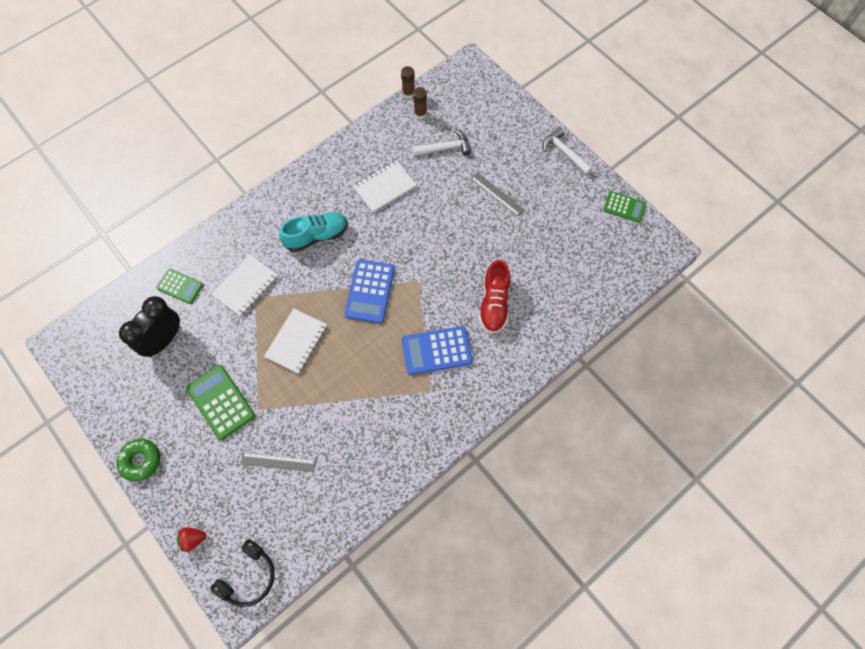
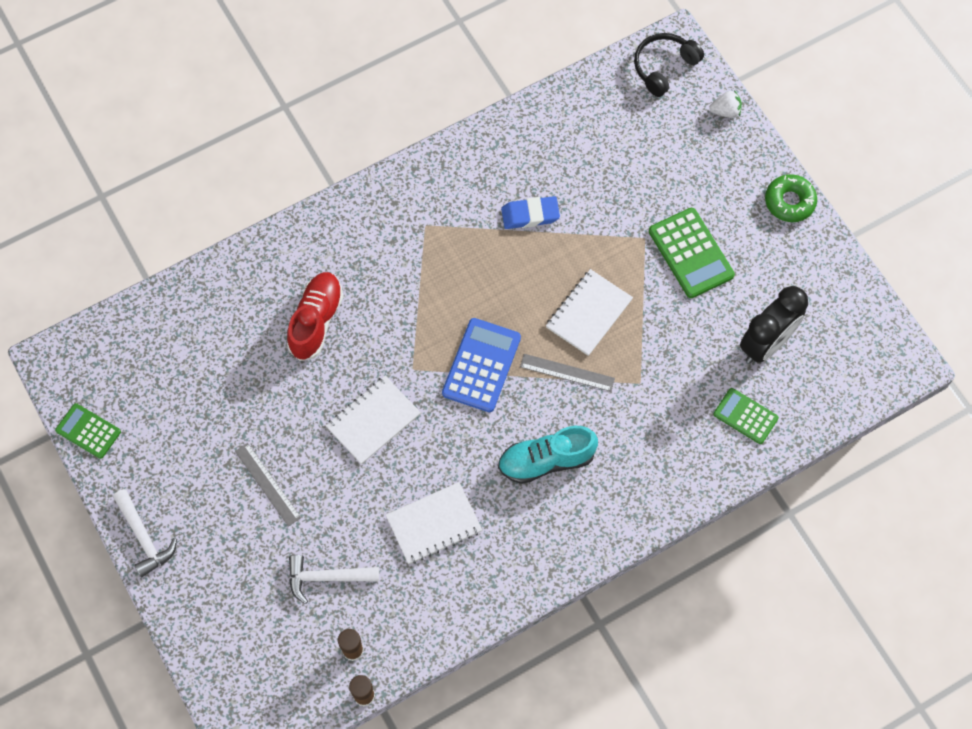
camera: 170 degrees left, 0 degrees up
(193, 539) = (725, 111): red strawberry -> white strawberry
(246, 286) = (653, 401): white notebook -> white notebook (373, 420)
(278, 462) = (623, 174): grey ruler -> grey ruler (567, 372)
(350, 413) = (530, 215): none -> blue eraser
(436, 351) = (407, 272): blue calculator -> none

